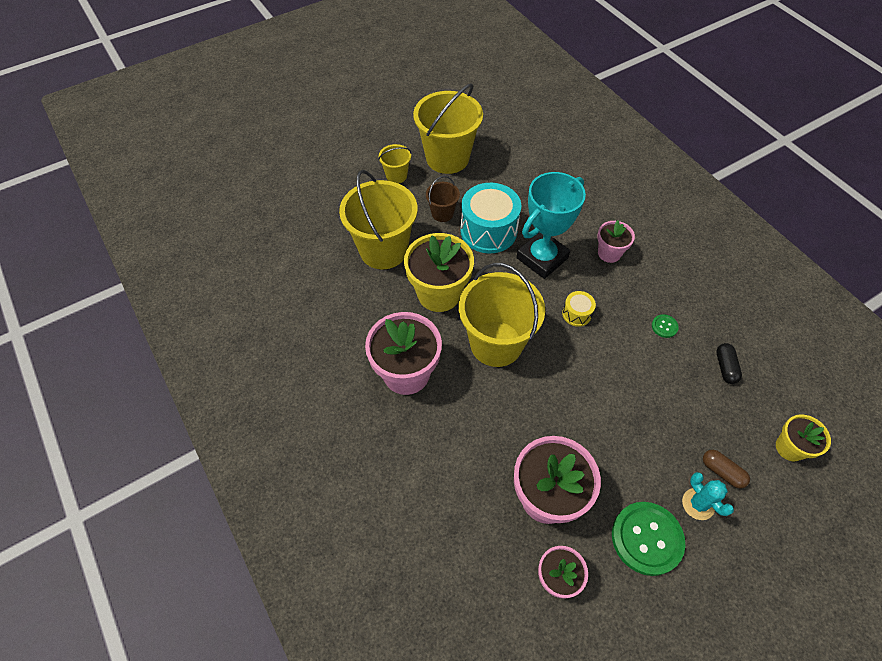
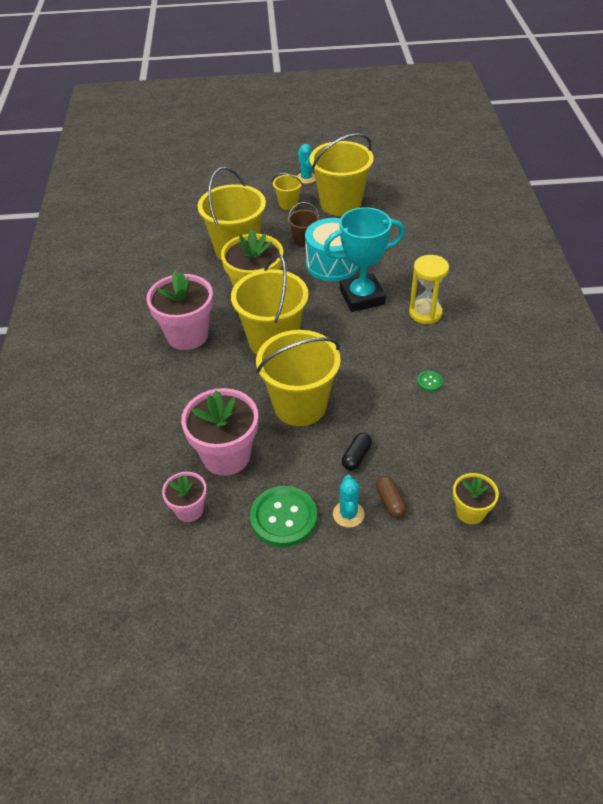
camera: 30 degrees right, 10 degrees down
(392, 139) = (306, 178): none -> turquoise cactus
(573, 406) = (300, 405): none -> yellow bucket
(576, 314) = (358, 345): yellow drum -> none
(609, 253) = (425, 313): pink flower pot -> yellow hourglass
(725, 367) = (461, 431): black capsule -> black capsule (356, 456)

